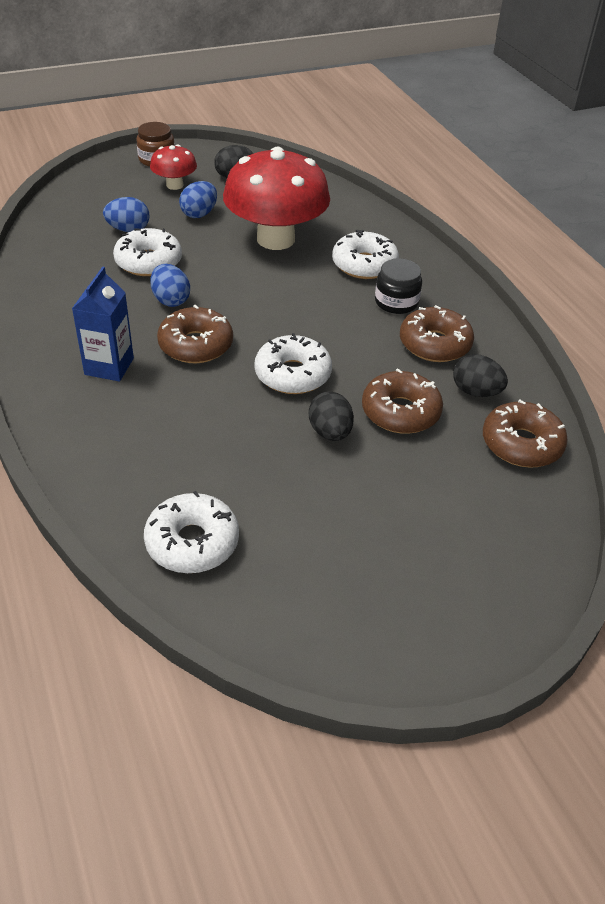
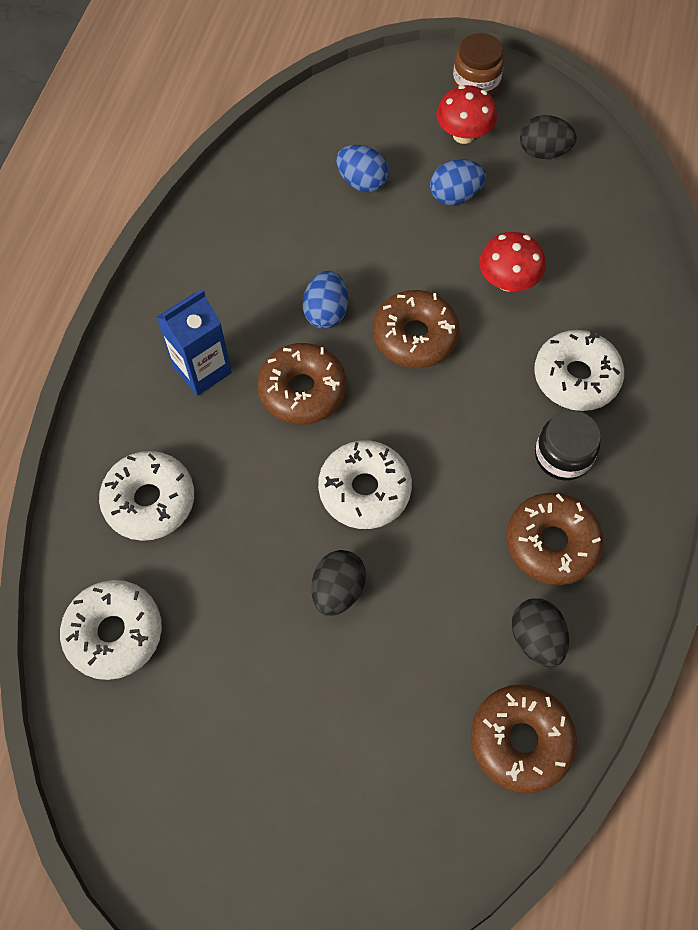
camera: 40 degrees right, 20 degrees up
(148, 262) = (346, 243): white donut -> white donut (150, 501)
(275, 239) = (507, 281): red mushroom -> red mushroom, size x0.48
(400, 412) = (431, 611): brown donut -> brown donut (415, 336)

